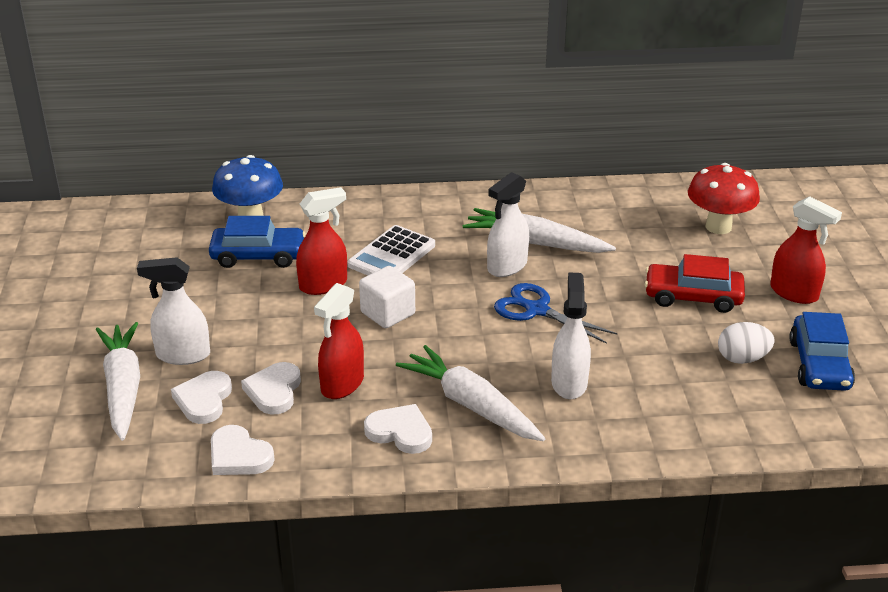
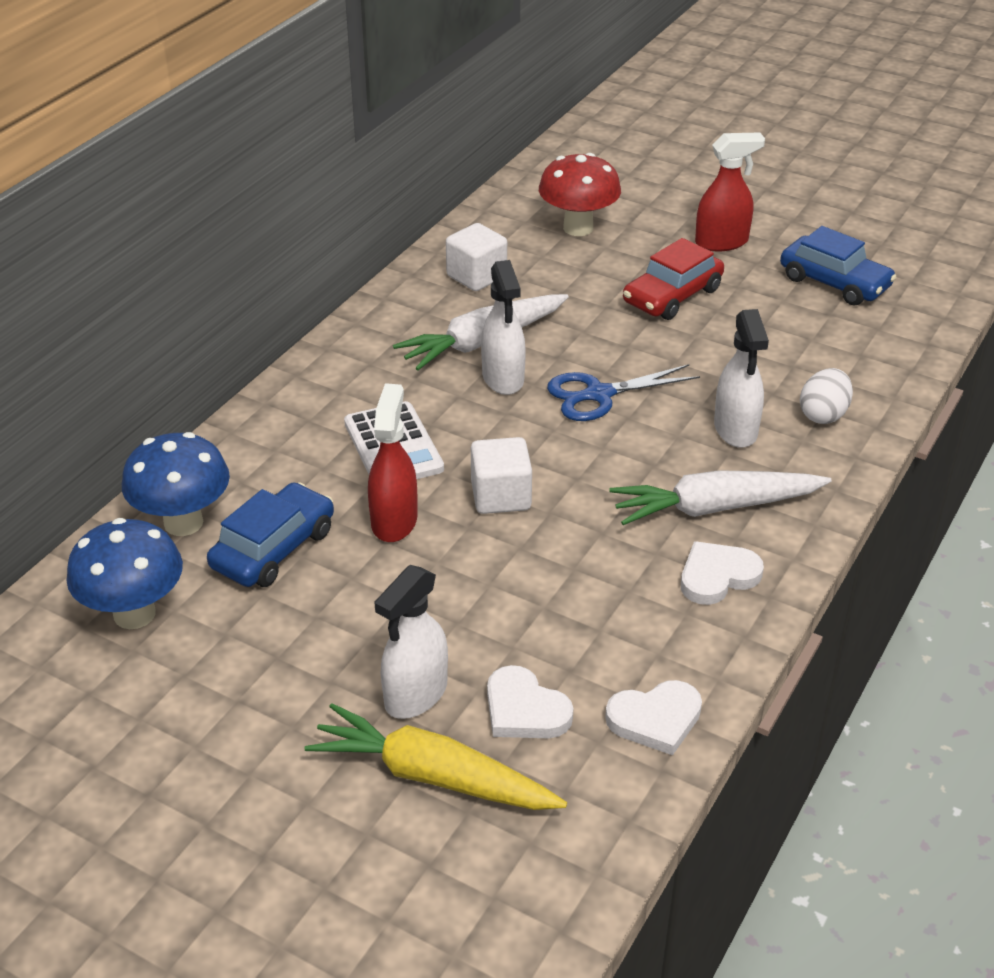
camera: 55 degrees left, 5 degrees up
(123, 388) = (433, 776): white carrot -> yellow carrot
(165, 237) = (134, 614): none -> blue mushroom
(274, 391) = (561, 643): white heart -> none
(342, 384) = (597, 584): red spray bottle -> none
(569, 383) = (735, 430): white spray bottle -> white spray bottle turned 135 degrees counterclockwise
(603, 212) = (476, 276): none -> white cube
(742, 359) = (790, 316): white egg -> white egg (823, 415)

